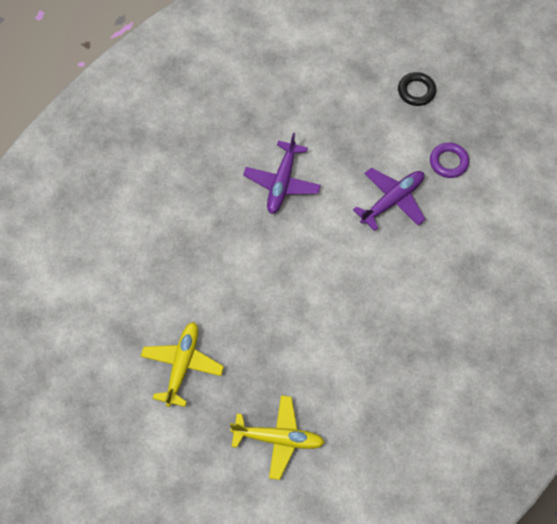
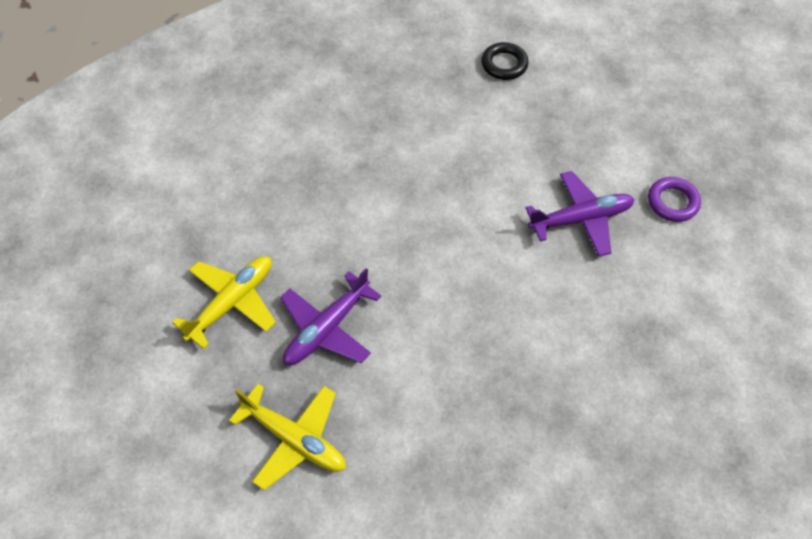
camera: 25 degrees right, 5 degrees down
(282, 183) = (458, 151): purple plane -> purple plane (326, 328)
(416, 91) = (668, 112): black ring -> black ring (504, 64)

